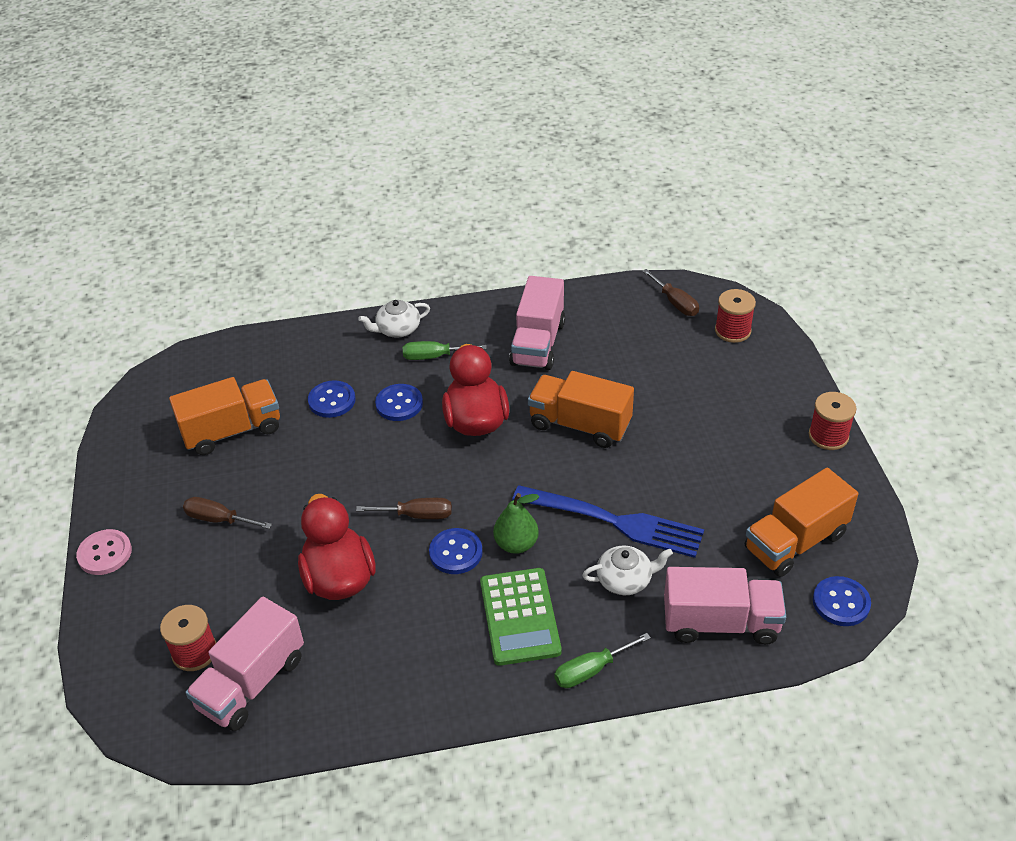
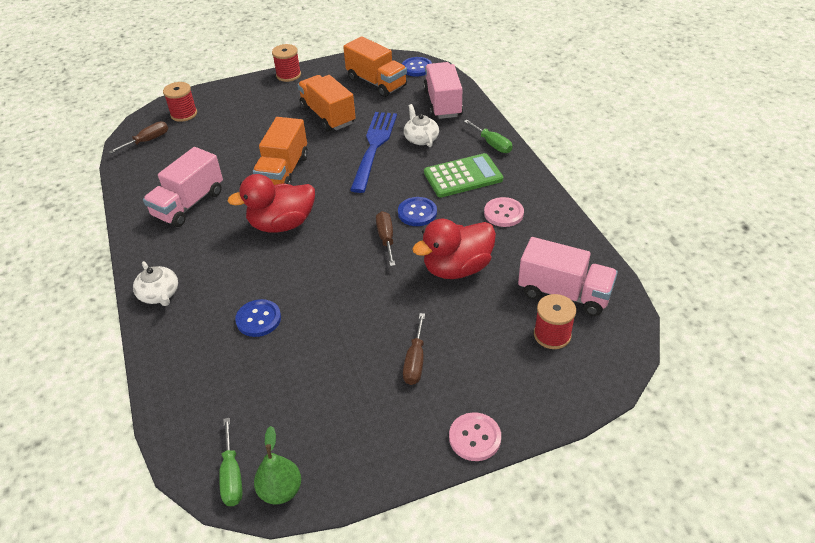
camera: 100 degrees left, 0 degrees up
(232, 431) = (303, 385): orange truck -> orange truck (328, 116)
(399, 404) = (262, 273): blue button -> none
(424, 650) = (503, 213): none -> pink button
(434, 356) = (201, 262): green screwdriver -> green screwdriver (232, 476)
(516, 544) = (403, 186): green pear -> green pear (281, 490)
(538, 343) = (189, 204): pink truck -> pink truck turned 120 degrees clockwise

